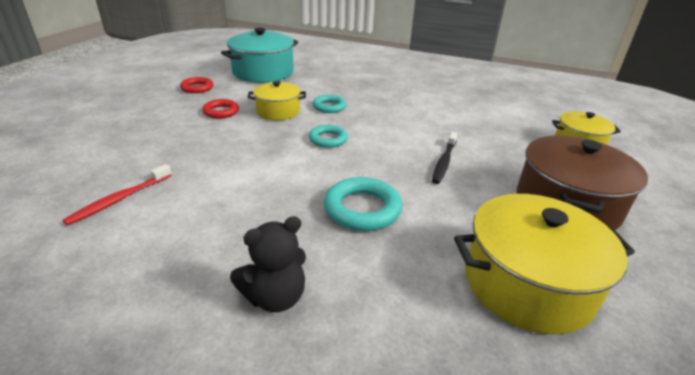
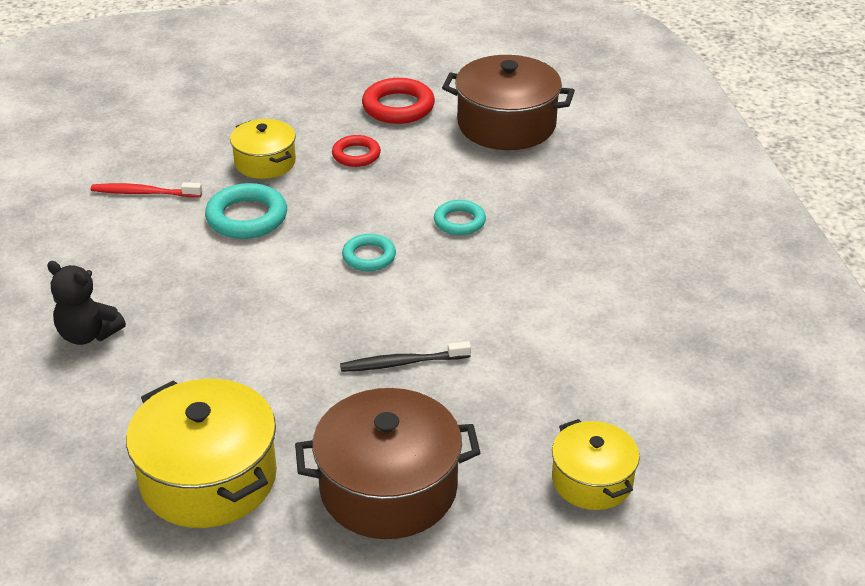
camera: 60 degrees right, 5 degrees up
(197, 88) = (398, 107): red ring -> red ring, size x1.57
(263, 72) = (506, 125): turquoise pot -> brown pot
(278, 111) = (401, 191): yellow pot -> yellow pot (265, 162)
(362, 209) = (246, 335): turquoise ring -> turquoise ring (247, 217)

